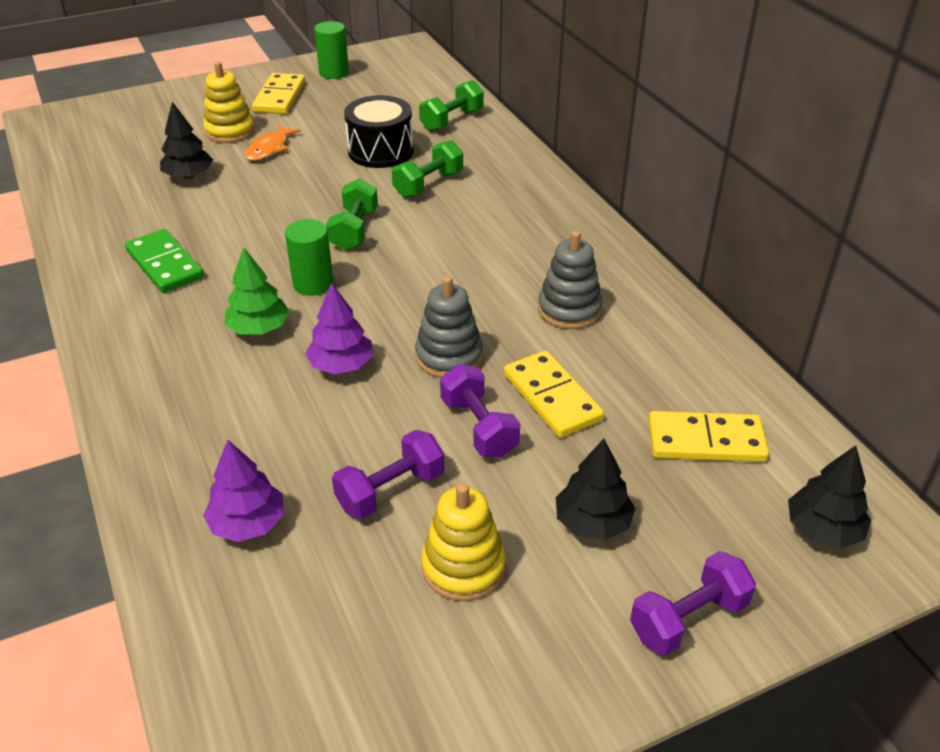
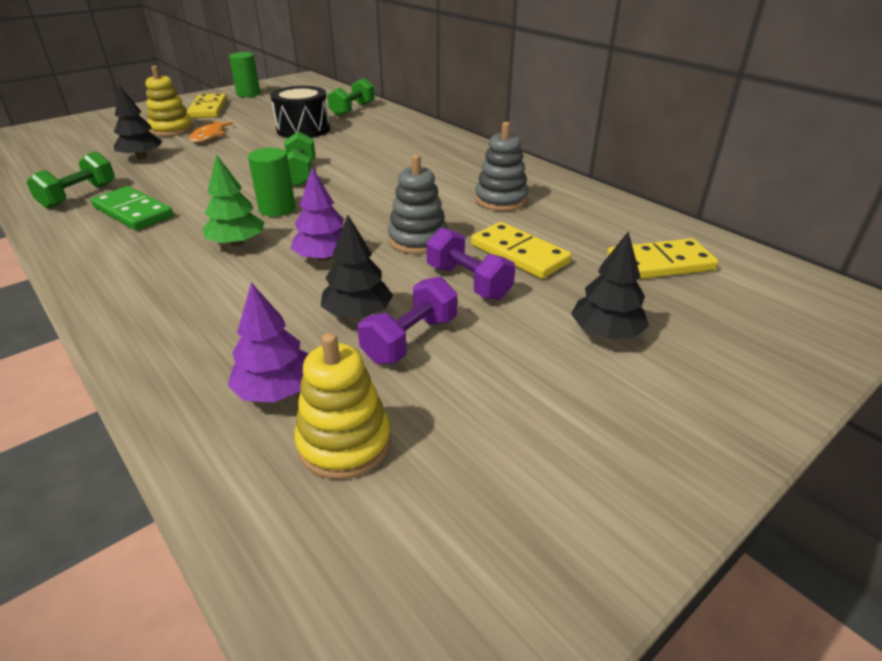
camera: 15 degrees left, 5 degrees down
(428, 184) = (350, 143): green dumbbell -> green dumbbell (79, 196)
(463, 567) = (509, 387): yellow stacking toy -> yellow stacking toy (344, 443)
(688, 619) = (735, 390): purple dumbbell -> none
(823, 529) = (792, 306): black tree -> black tree (358, 313)

